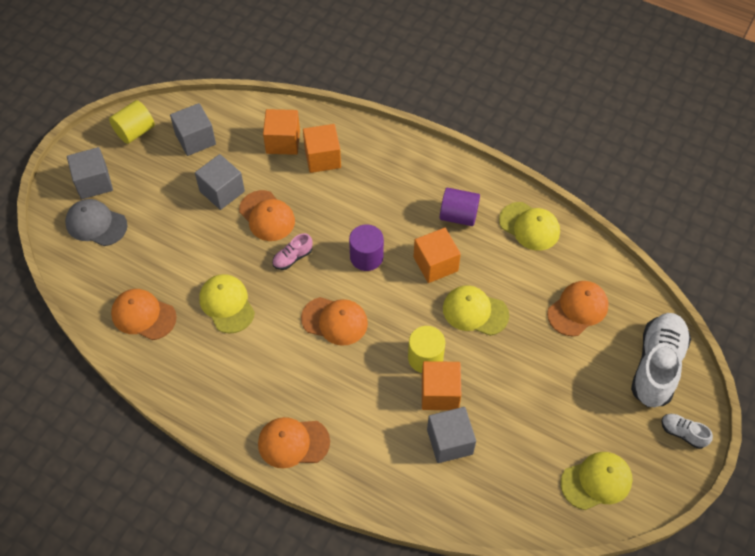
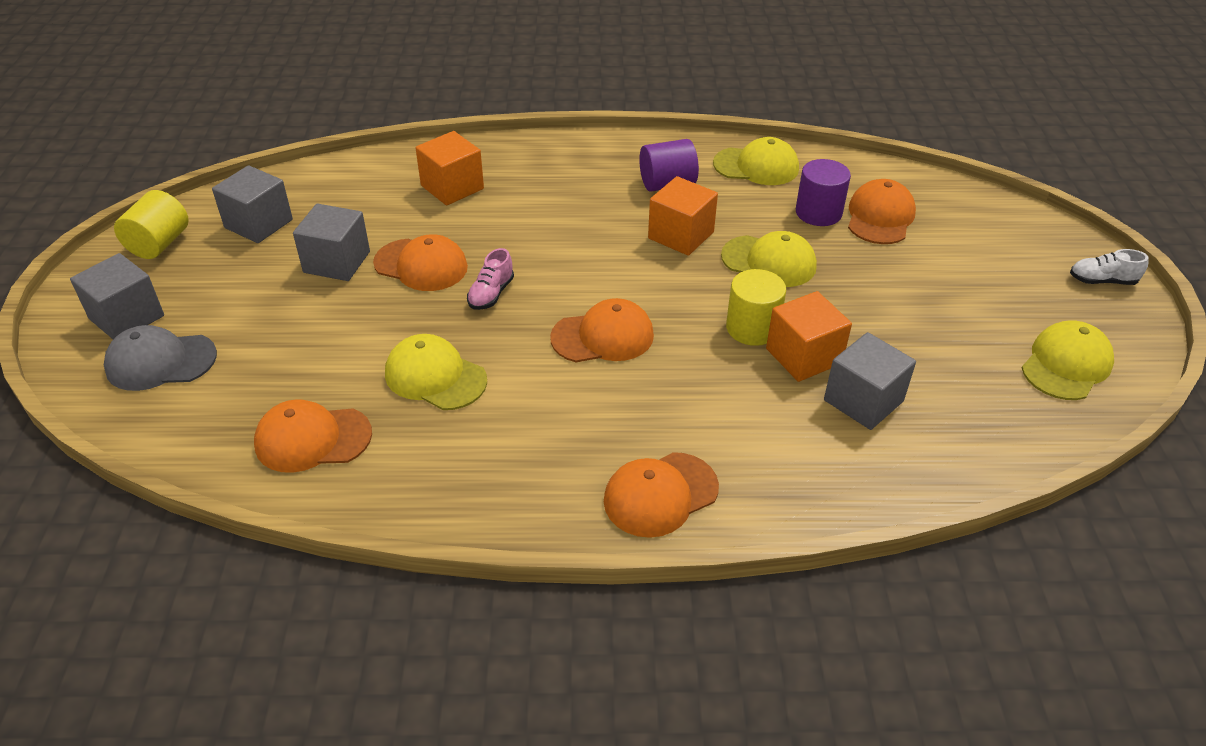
camera: 30 degrees left, 15 degrees down
(283, 141) = (386, 189): orange cube -> none
(366, 257) = (589, 259): purple cylinder -> purple cylinder (818, 213)
(475, 312) = (769, 261): yellow cap -> yellow cap turned 150 degrees counterclockwise
(657, 366) = (1012, 234): white shoe -> none

